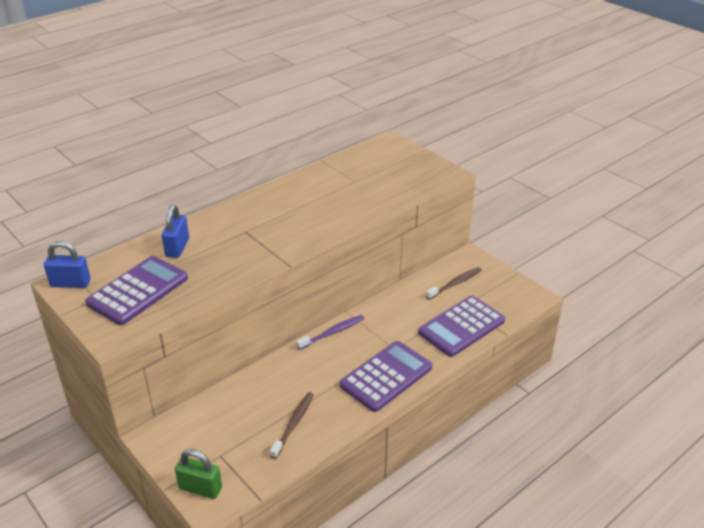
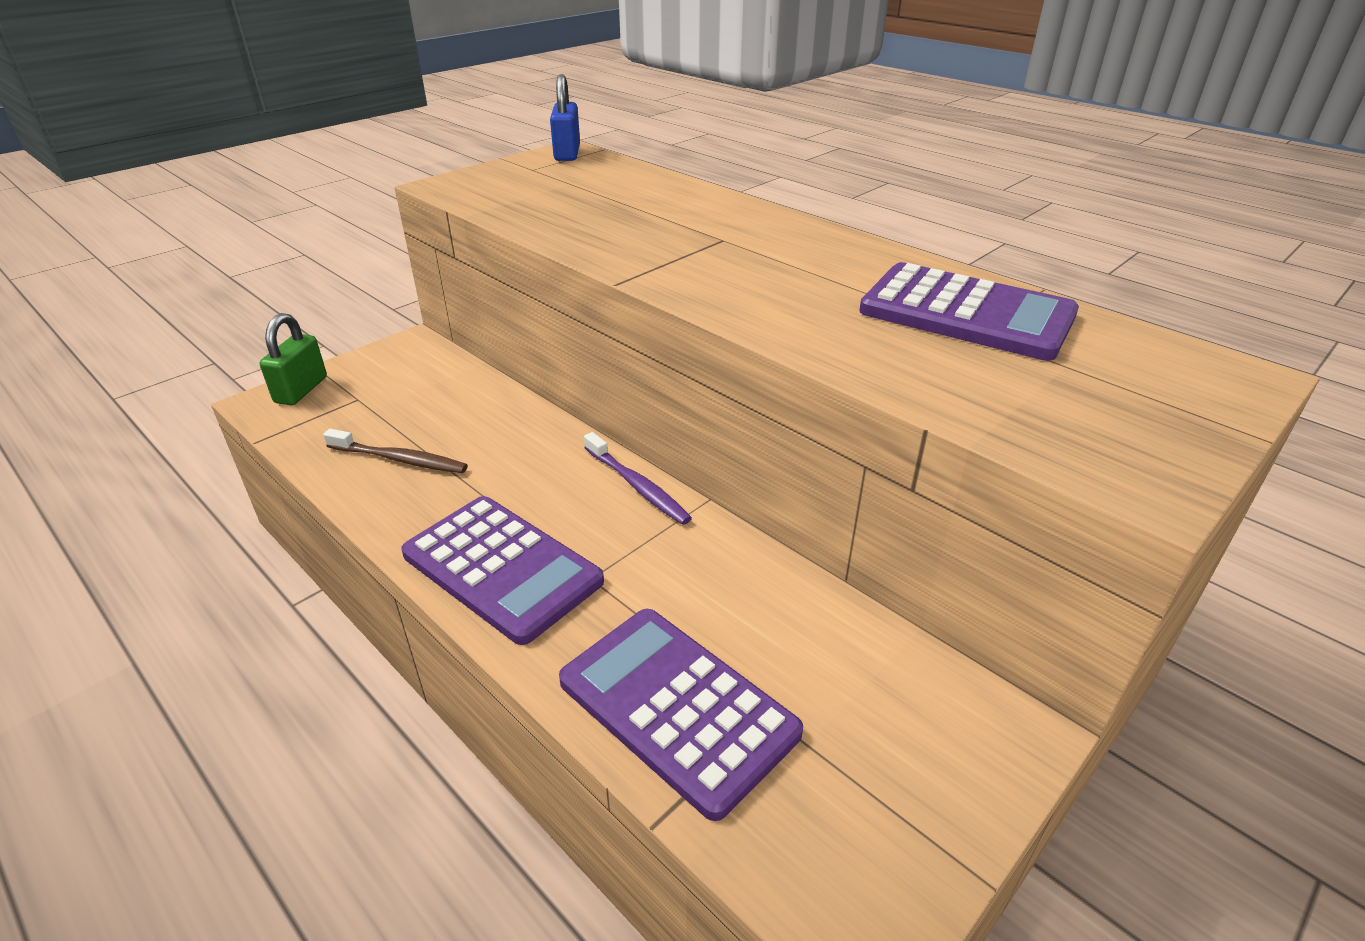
camera: 85 degrees right, 0 degrees up
(138, 291) = (546, 187): purple calculator -> purple calculator (966, 313)
(177, 248) = (660, 198): blue padlock -> none
(455, 284) = (863, 694): brown toothbrush -> none

